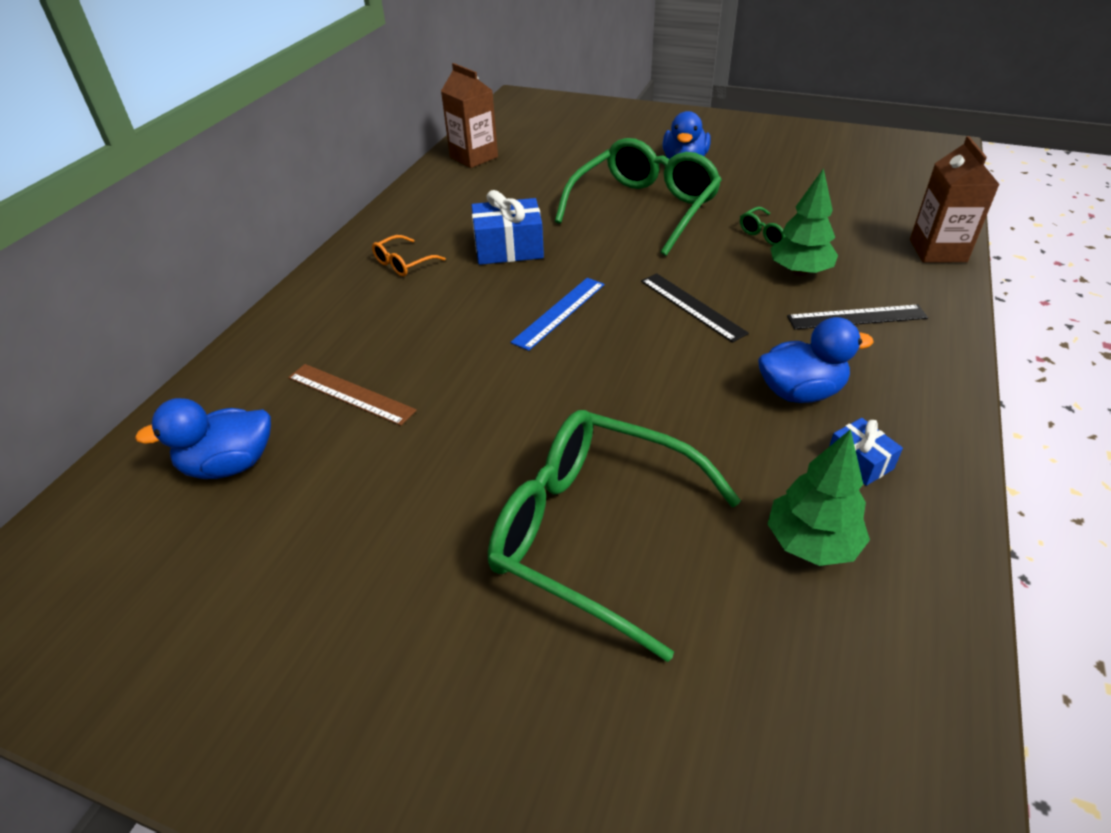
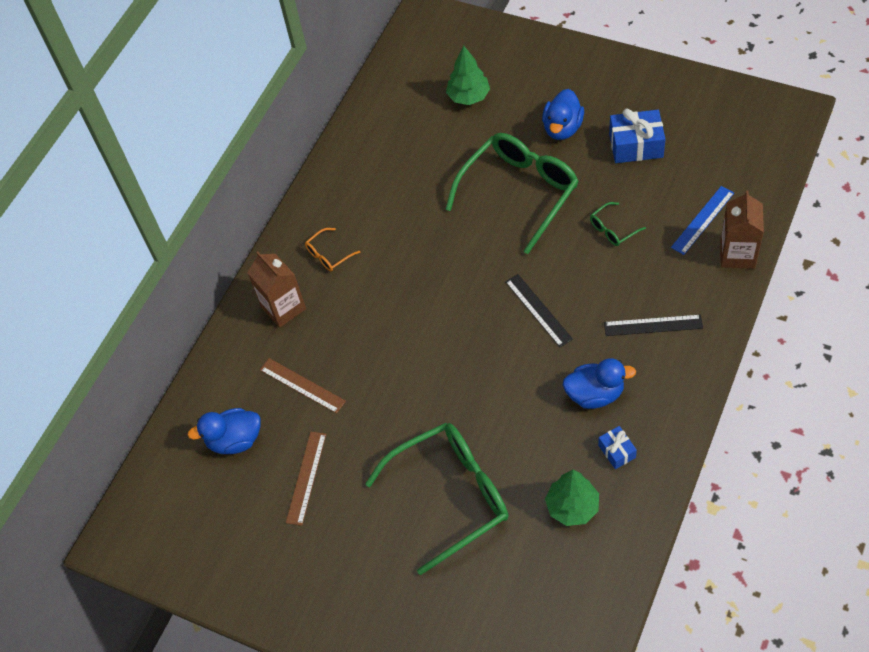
camera: 10 degrees right, 15 degrees up
(341, 513) = (306, 477): none -> brown ruler
(474, 157) = (381, 114): brown carton -> brown carton (283, 308)
(509, 248) = (408, 240): blue gift -> blue gift (636, 146)
(559, 312) = (443, 313): blue ruler -> blue ruler (702, 220)
(594, 533) = (451, 496): green glasses -> green glasses turned 120 degrees clockwise
(799, 272) = (625, 275): green tree -> green tree (468, 97)

